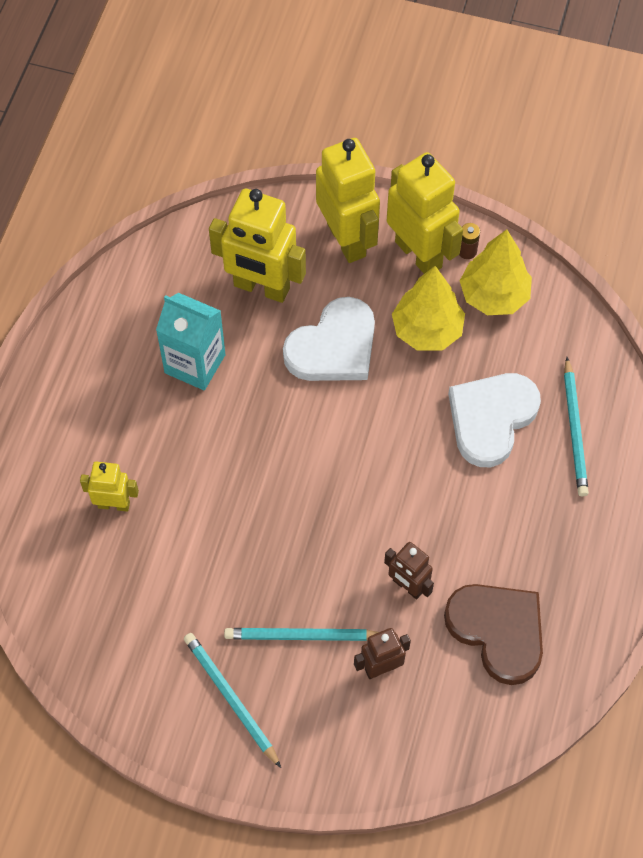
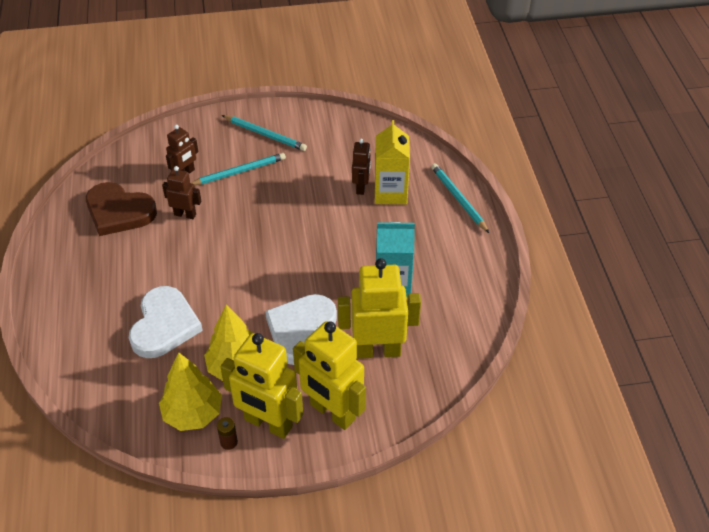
camera: 155 degrees right, 15 degrees down
(114, 504) = (390, 193): yellow robot -> yellow carton
(147, 531) = (361, 187): none -> brown robot
(575, 430) = (98, 340): turquoise pencil -> turquoise pencil (458, 199)

